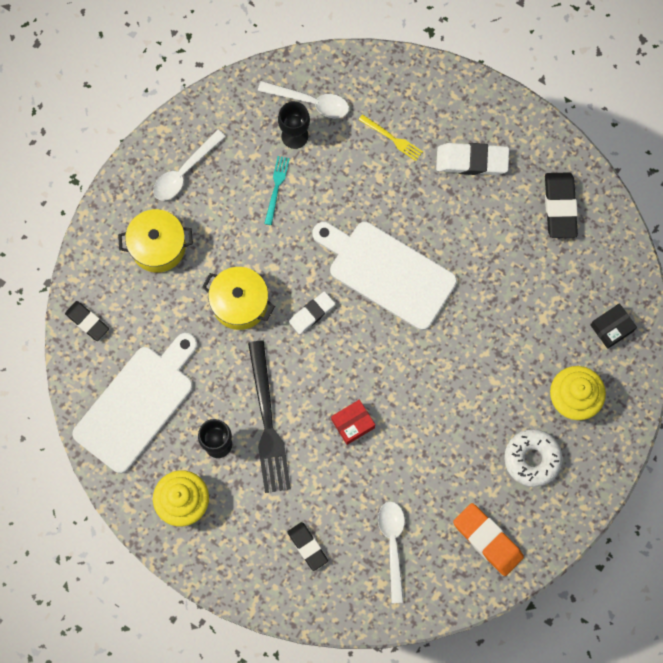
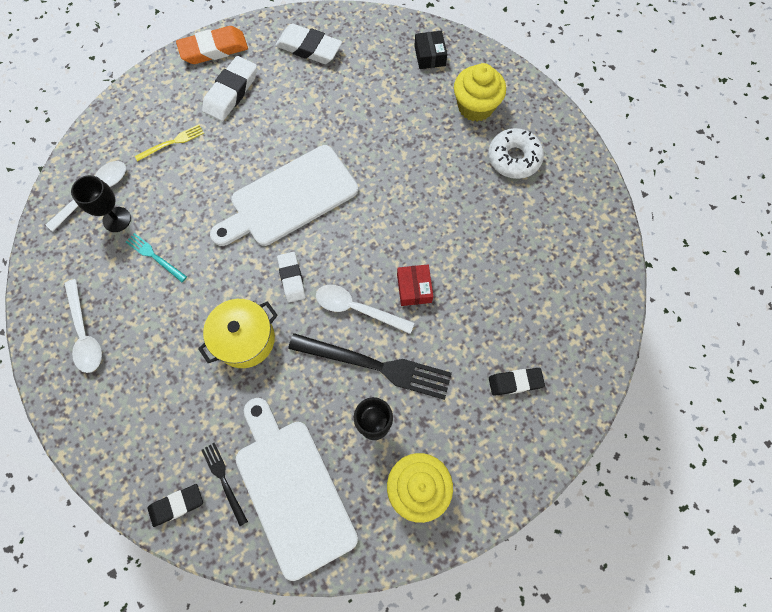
camera: 65 degrees left, 5 degrees down
(121, 347) = (224, 480): none -> black fork
(158, 246) = (142, 393): yellow pot -> none
(393, 545) = (544, 303): white spoon -> white spoon (357, 309)
(487, 540) = (571, 223): orange eraser -> orange eraser (214, 49)
(560, 207) = (309, 48): black eraser -> white eraser

